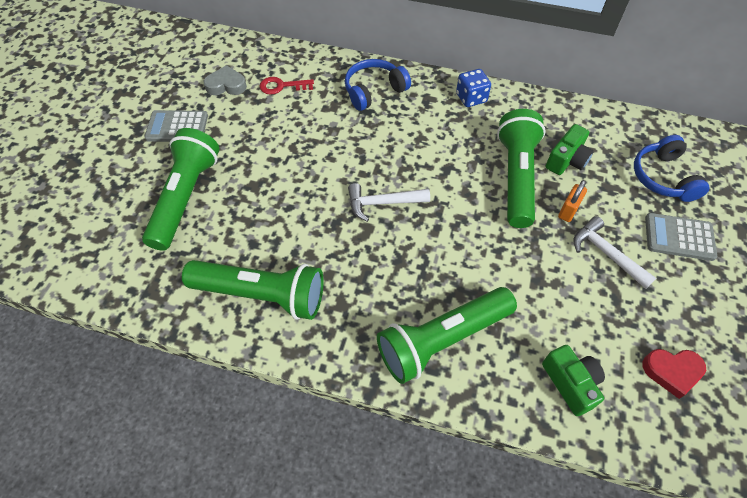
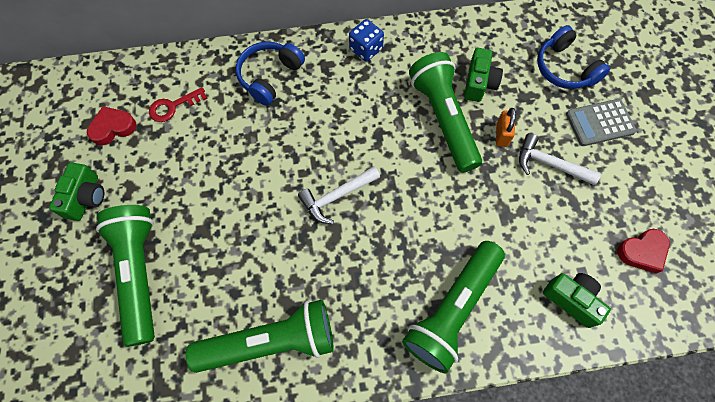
camera: 25 degrees left, 10 degrees up
(177, 127) = (86, 197): grey calculator -> green camera
(226, 85) = (113, 128): grey heart -> red heart

